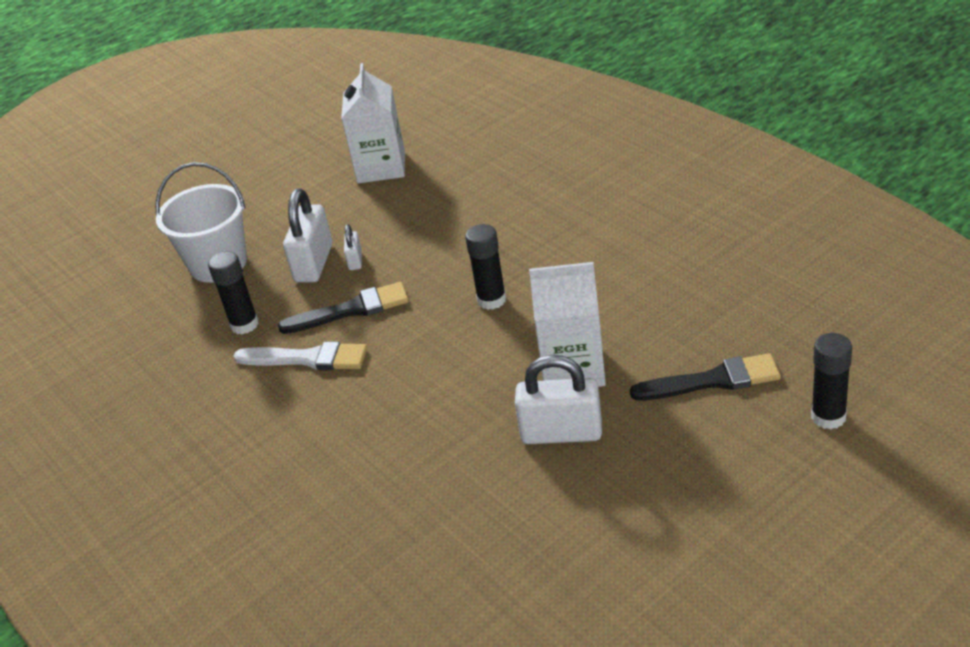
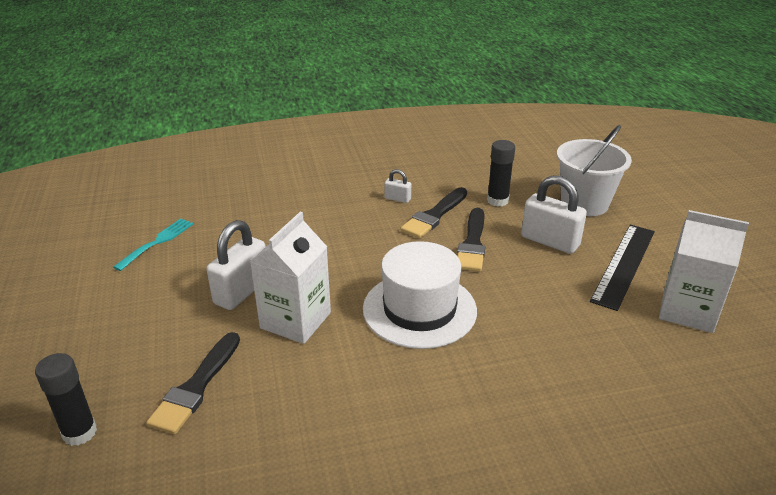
camera: 110 degrees right, 5 degrees down
(308, 359) = (434, 215): white brush -> black brush
(330, 212) = (624, 265): none -> black ruler
(355, 260) = (537, 260): white padlock -> white padlock (397, 199)
(491, 300) = (419, 309): black glue stick -> white hat
(530, 575) = (157, 242): none -> turquoise fork

